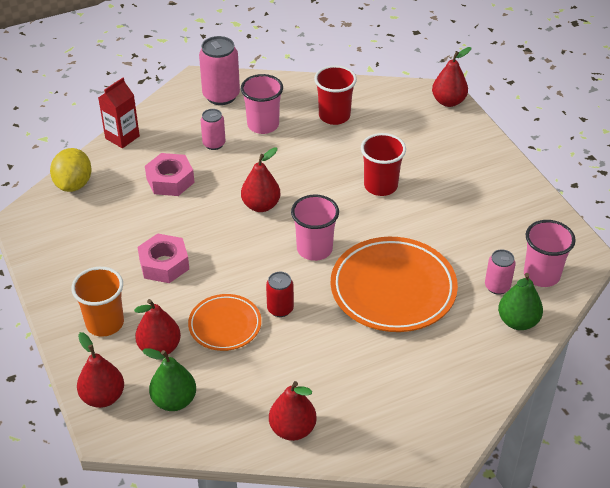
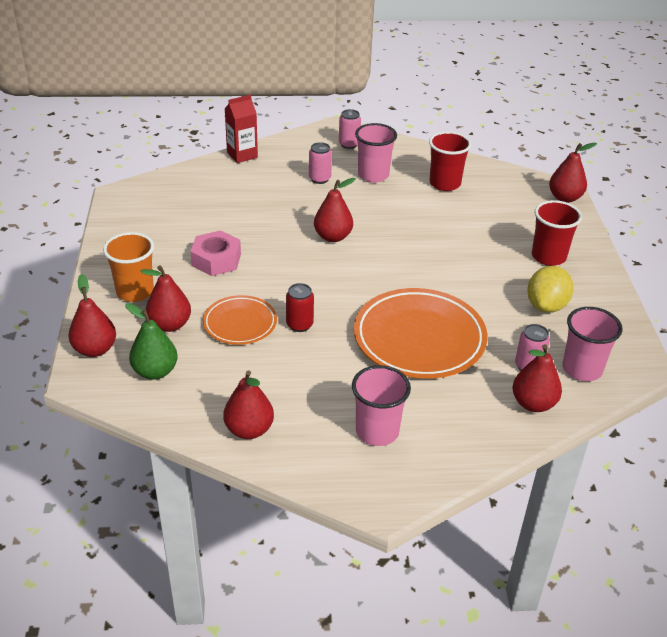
camera: 20 degrees right, 5 degrees down
(74, 184) = (178, 179): yellow lemon -> yellow lemon (546, 306)
(170, 180) = (263, 197): pink nut -> none
(221, 96) = (349, 144): pink can -> pink can, size x0.58
(314, 249) = (362, 285): pink cup -> pink cup (377, 431)
(380, 186) = (457, 250): red cup -> red cup (548, 257)
(517, 321) = (533, 403): green pear -> red pear

